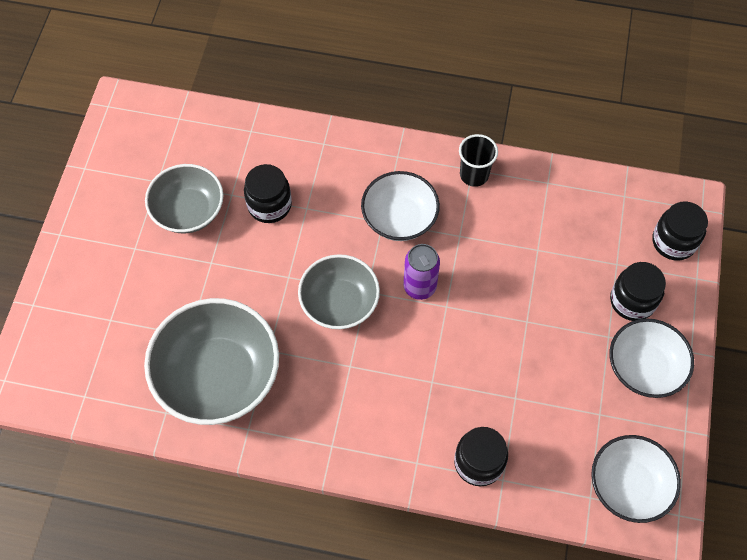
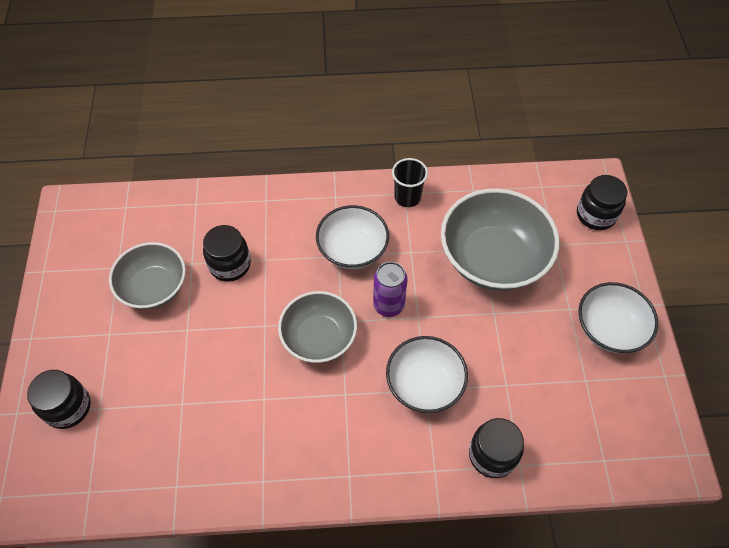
camera: 15 degrees left, 5 degrees down
(218, 375) = (220, 436): grey bowl -> grey bowl (493, 258)
(628, 485) = (634, 439): white bowl -> white bowl (424, 384)
(632, 301) = (579, 273): black jar -> black jar (68, 407)

